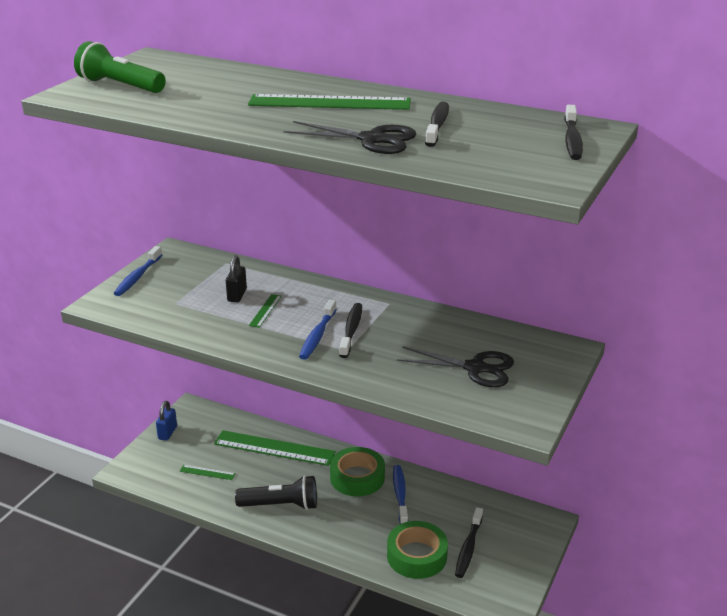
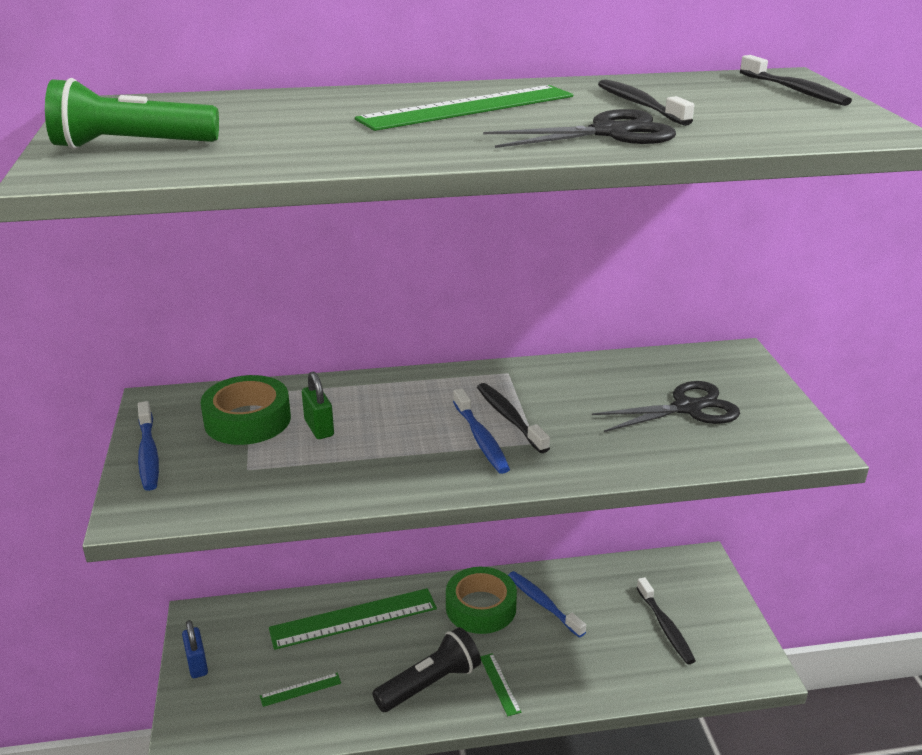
camera: 35 degrees left, 0 degrees up
(237, 295) = (319, 428): black padlock -> green padlock
(265, 310) = (379, 433): green ruler -> green ruler (499, 684)
(417, 556) = (628, 663): green tape -> green tape (247, 420)

